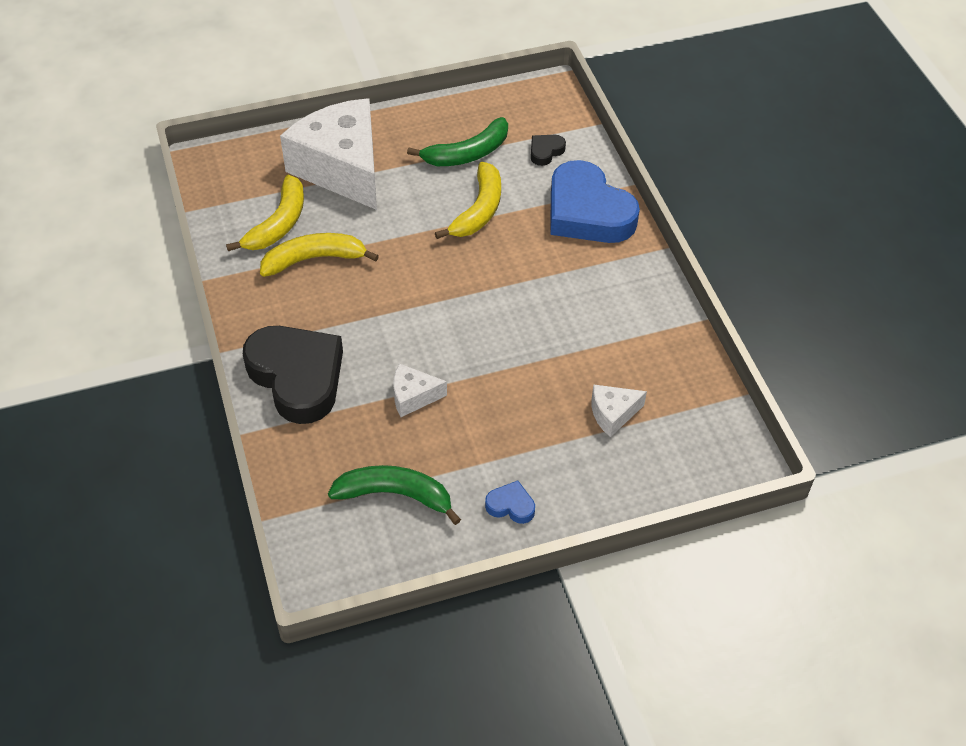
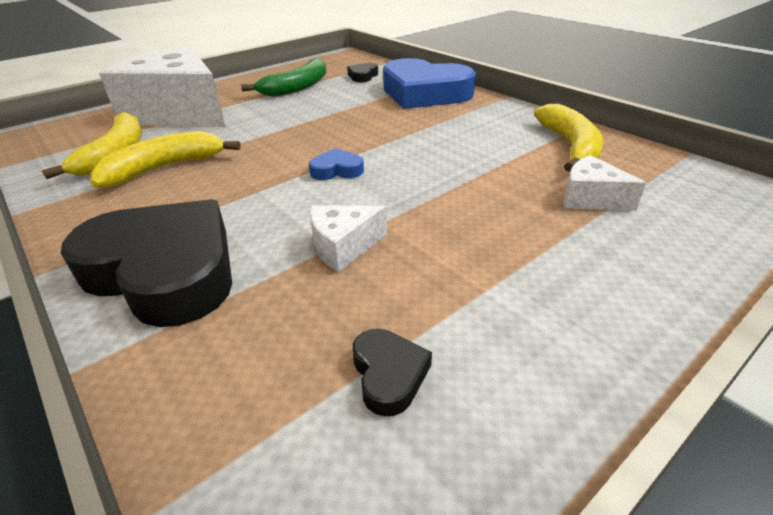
camera: 20 degrees left, 15 degrees down
(395, 495) = (389, 374): green banana -> black heart
(479, 210) = (327, 109): yellow banana -> yellow banana (570, 147)
(511, 505) = (575, 327): blue heart -> blue heart (337, 170)
(613, 414) = (591, 198): white cheese -> white cheese turned 75 degrees clockwise

